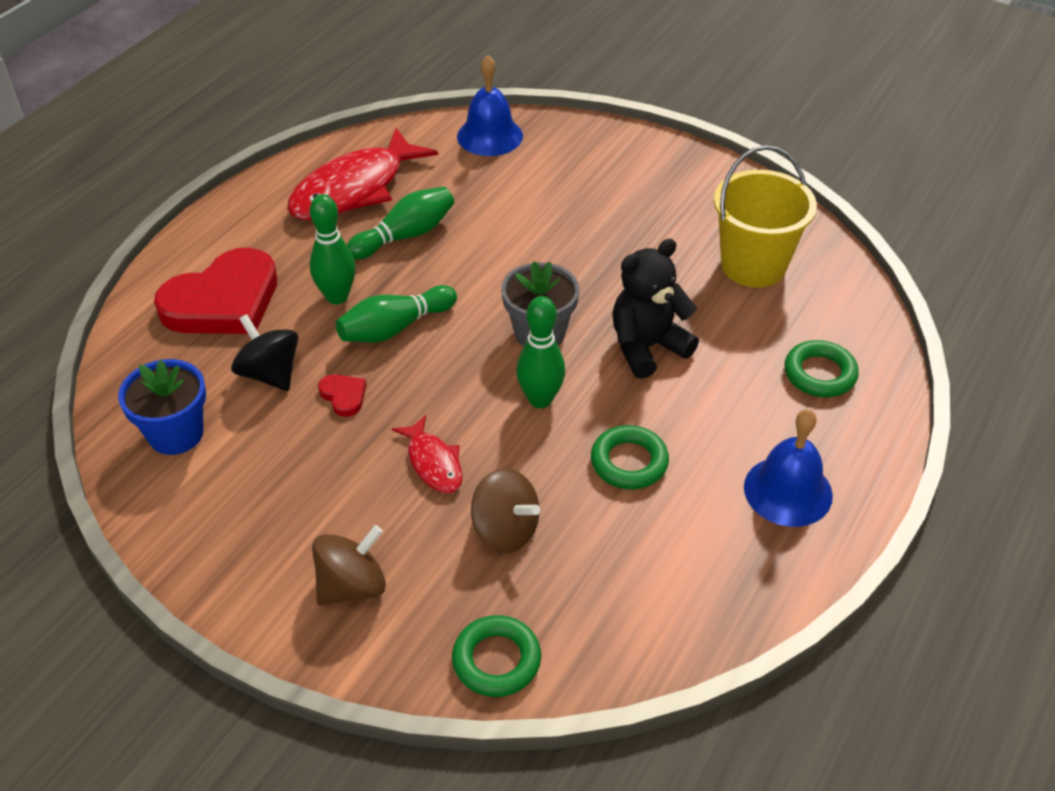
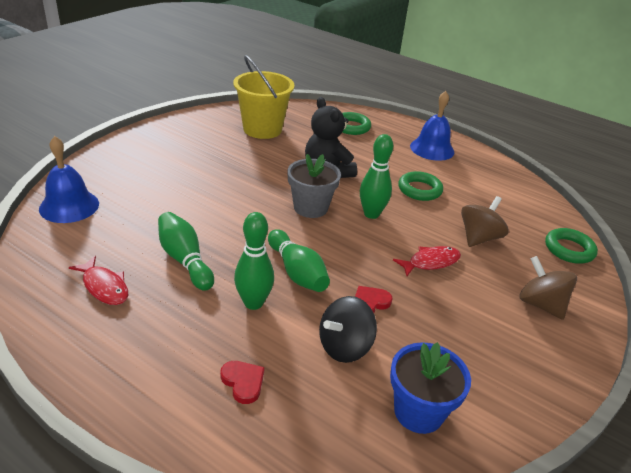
camera: 90 degrees left, 10 degrees down
(223, 301) = (243, 382): red heart -> red heart, size x0.41
(354, 189) = (104, 287): red fish -> red fish, size x0.50

